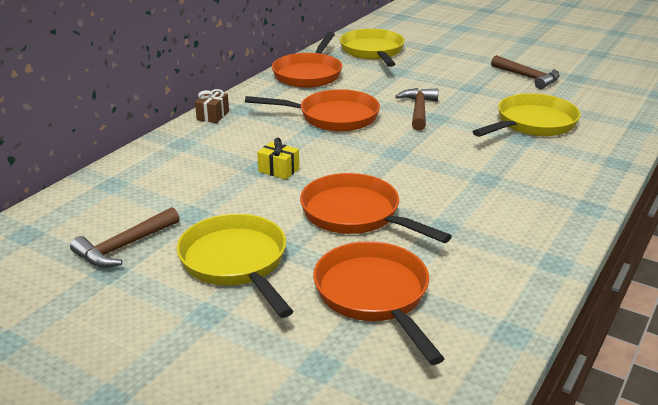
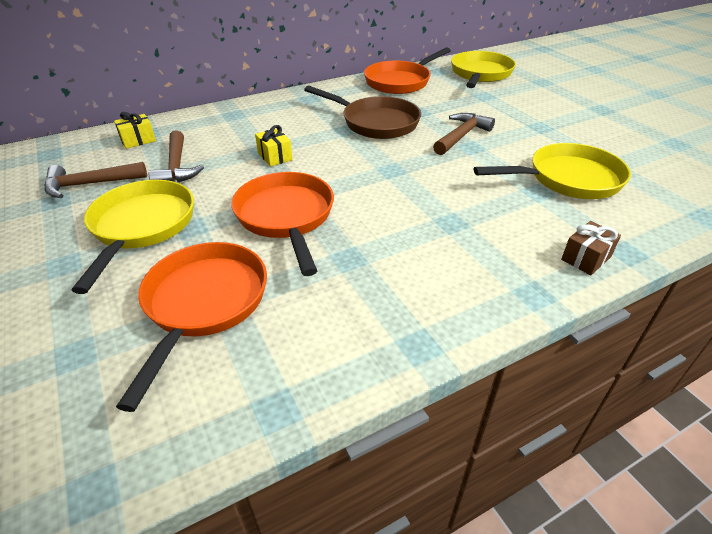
camera: 30 degrees right, 10 degrees up
(113, 193) = (138, 140): none -> yellow gift
(213, 116) = (283, 98): brown gift -> brown gift (586, 258)
(333, 117) = (376, 123): orange pan -> brown pan
(528, 77) = (616, 130): brown hammer -> brown hammer (177, 167)

